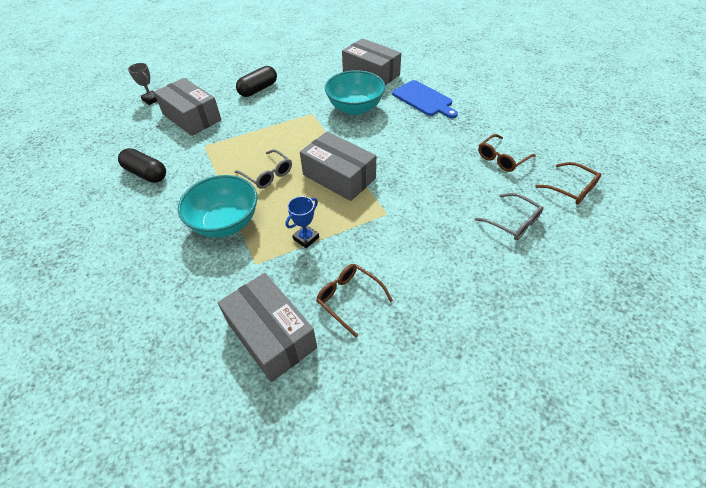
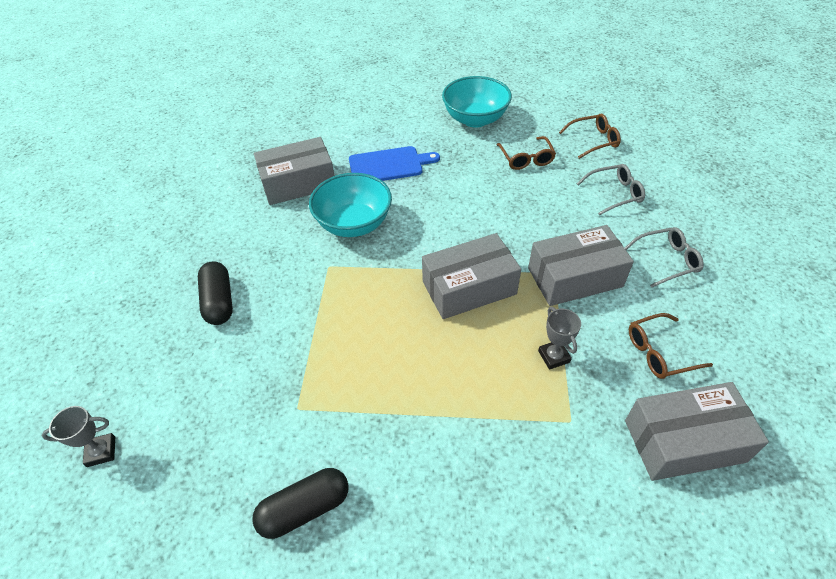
camera: 60 degrees left, 0 degrees up
(191, 117) = (210, 405): grey box -> grey box (575, 277)
(225, 223) = (481, 431): turquoise bowl -> turquoise bowl (475, 119)
(267, 174) = (416, 355): grey glasses -> grey glasses (666, 261)
(306, 238) = (554, 356): blue trophy -> grey trophy

